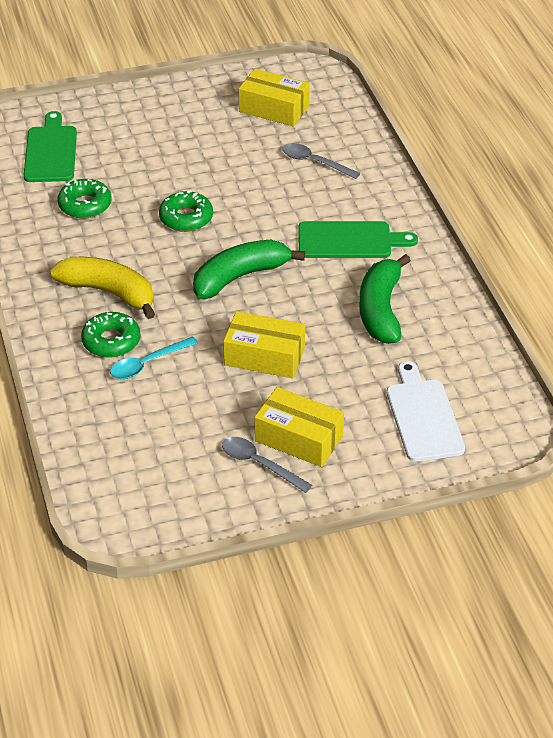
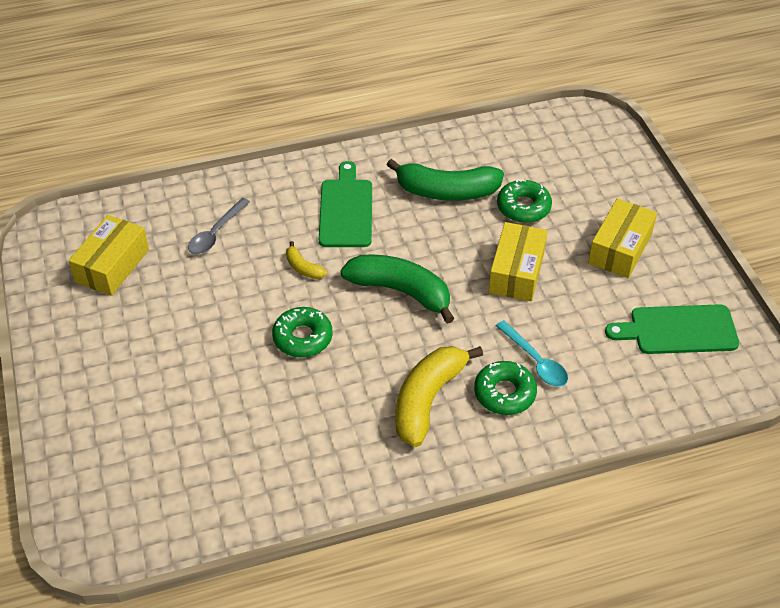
camera: 90 degrees left, 5 degrees up
(51, 151) = (161, 477): green cutting board -> green cutting board (678, 330)
(85, 205) = (272, 433): green donut -> green donut (523, 207)
(240, 277) = (401, 291): green banana -> green banana turned 150 degrees clockwise
(259, 464) = (656, 275): grey spoon -> none
(271, 216) = (303, 268): none -> yellow banana
(423, 416) = (580, 170): white cutting board -> none

